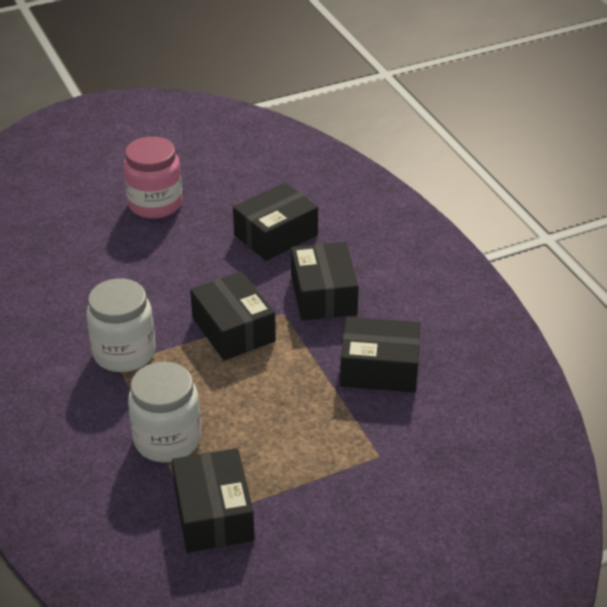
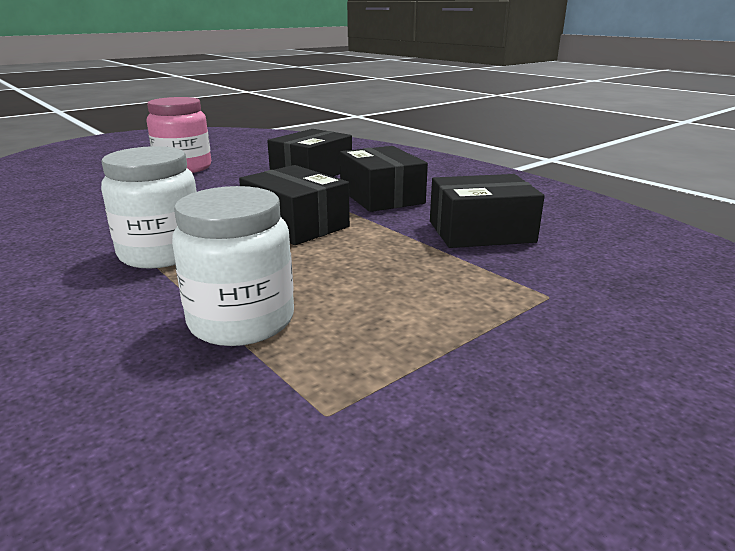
camera: 15 degrees left, 15 degrees down
(213, 514) = (353, 399): black box -> none

